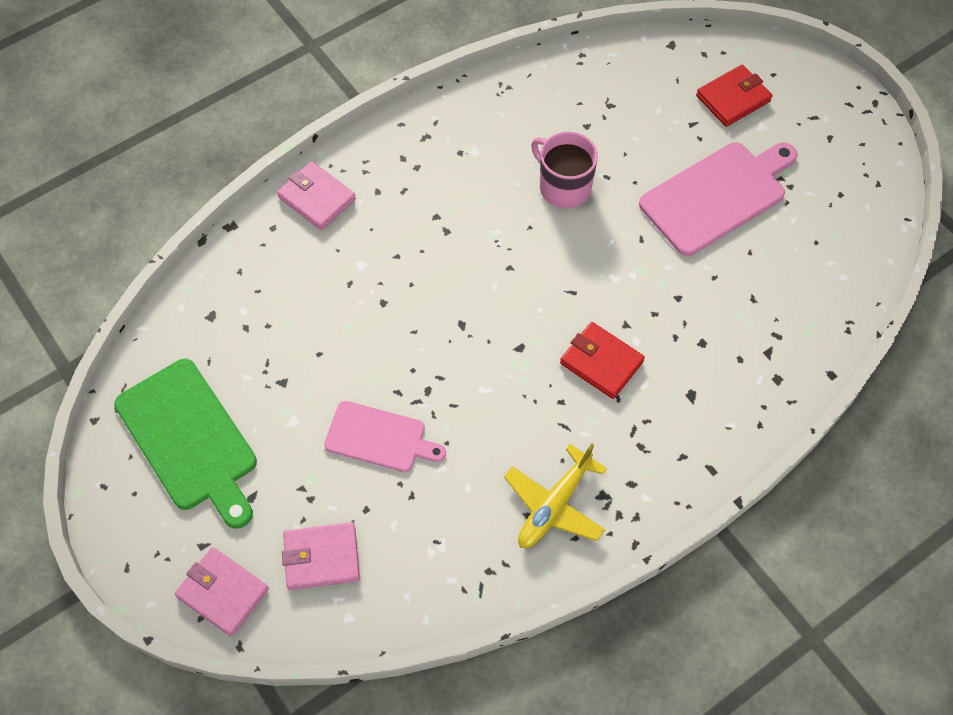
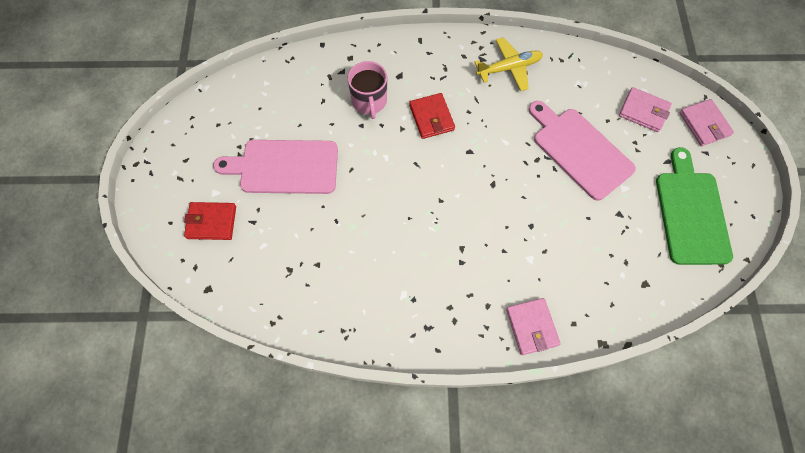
camera: 145 degrees left, 5 degrees up
(379, 438) = (580, 150): pink cutting board -> pink cutting board, size x1.60
(563, 187) = (367, 231): pink mug -> pink mug (369, 101)

